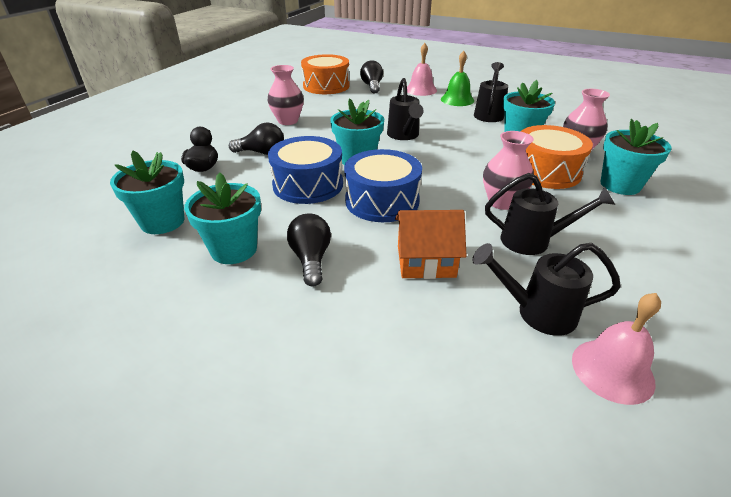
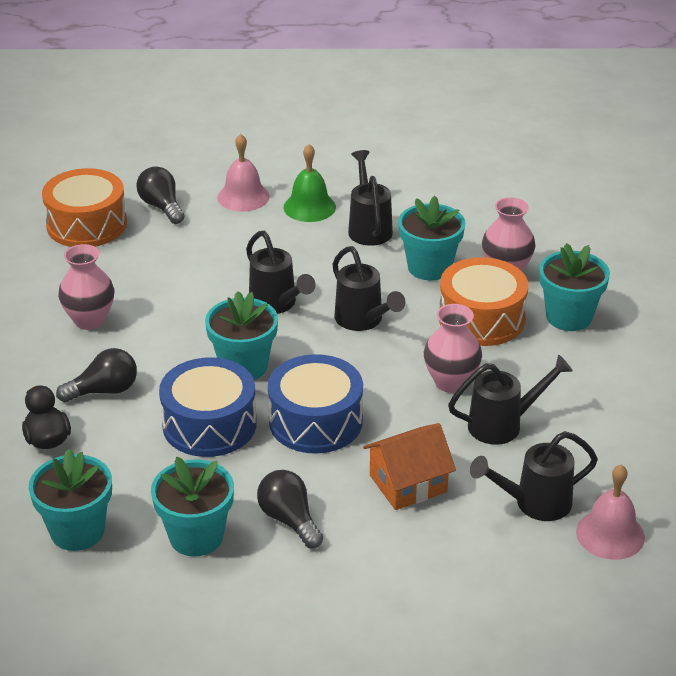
camera: 25 degrees left, 0 degrees up
(456, 154) = (363, 320): none -> black watering can

